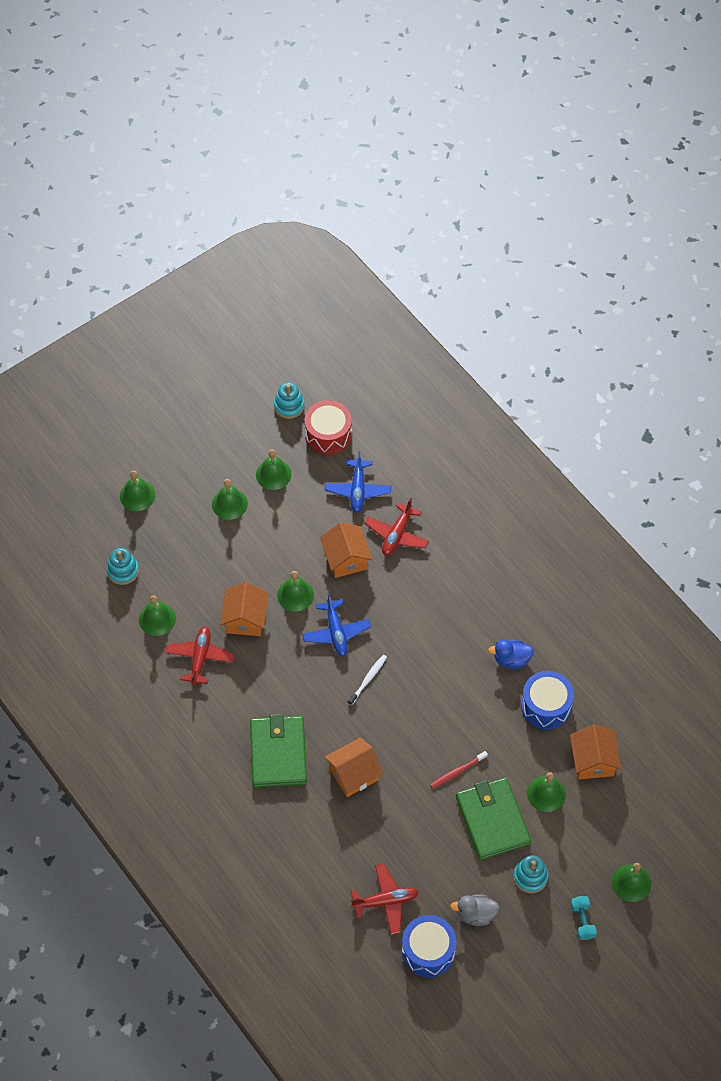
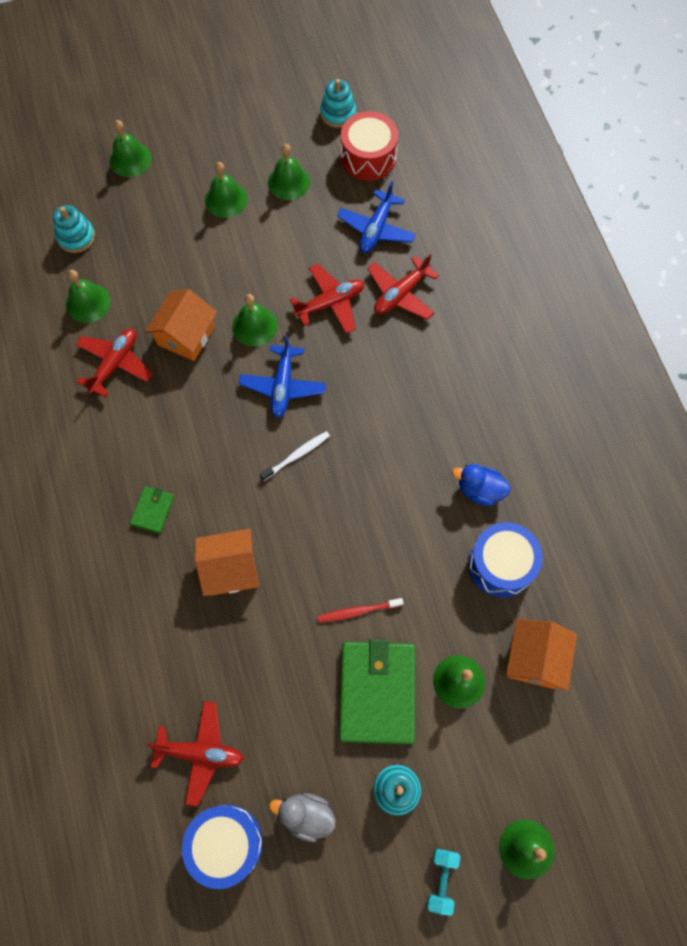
camera: 20 degrees right, 10 degrees up
(278, 753) = (153, 510): green wallet -> green wallet, size x0.46
(346, 559) = (330, 303): orange house -> red plane

